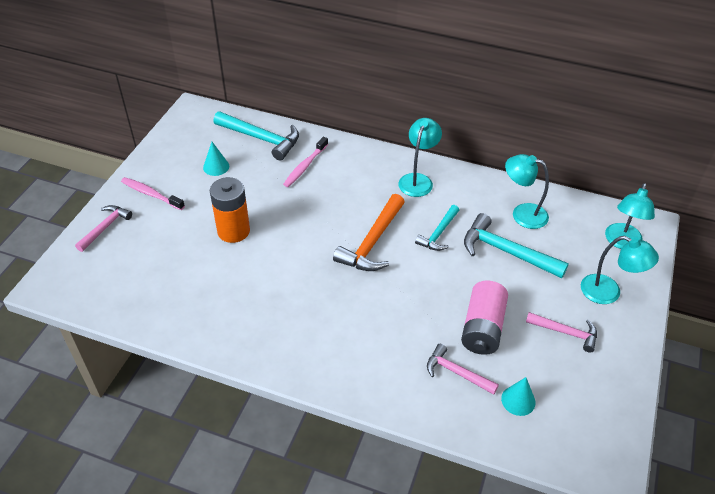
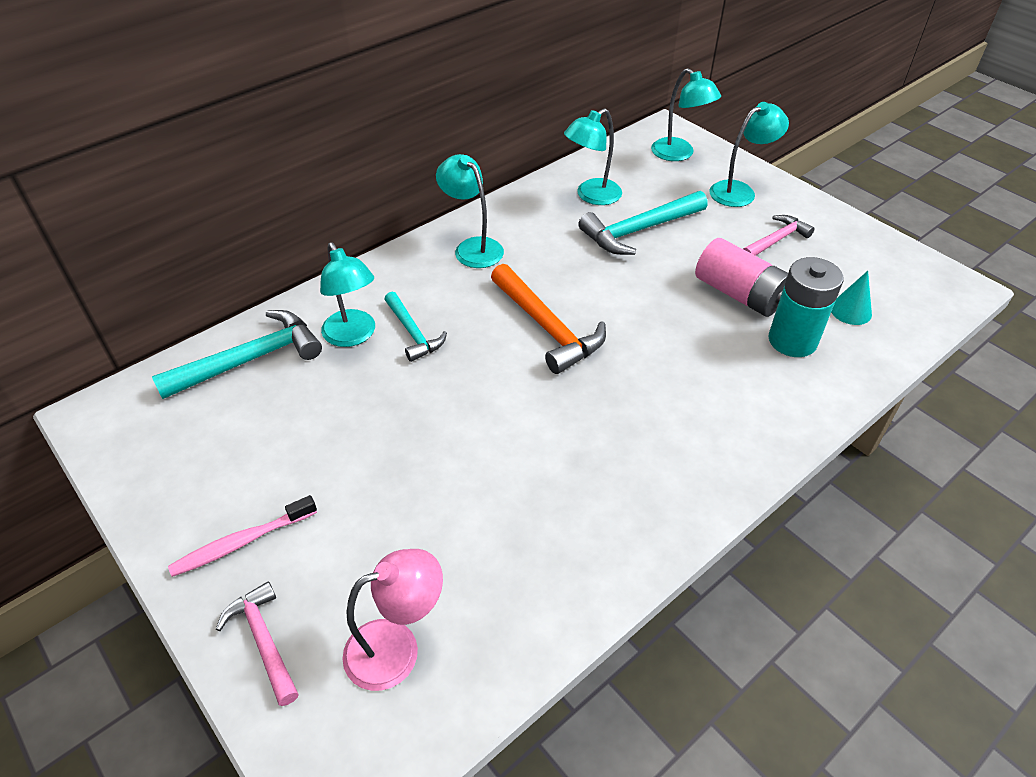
camera: 60 degrees left, 0 degrees up
(122, 273) = (397, 648): none -> pink lamp
(216, 167) = (258, 434): turquoise cone -> none
(233, 231) = (416, 461): orange battery -> none
(305, 166) = (353, 336): pink toothbrush -> turquoise lamp
(438, 234) = (574, 268): turquoise hammer -> turquoise hammer (413, 333)
(456, 372) = (792, 340): pink hammer -> turquoise battery

